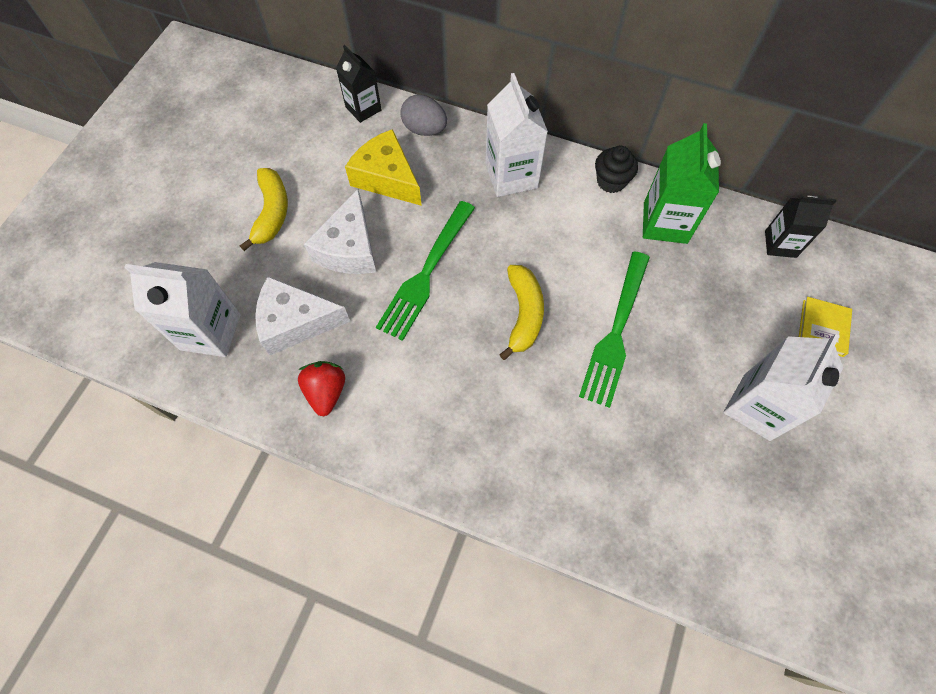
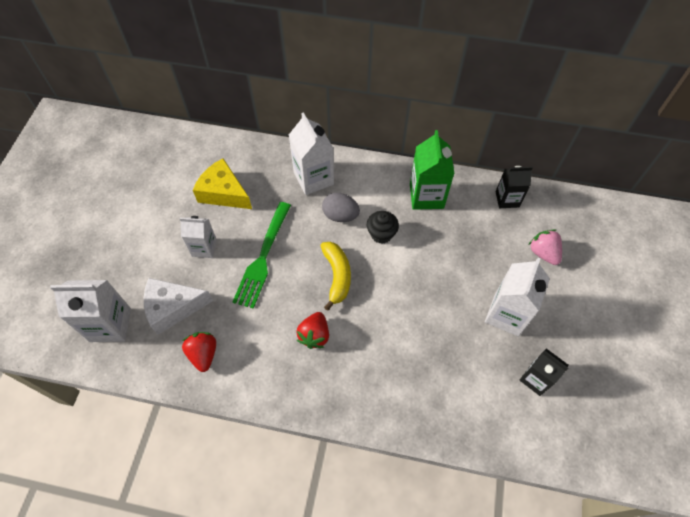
camera: 10 degrees left, 5 degrees down
(272, 213) = (142, 230): yellow banana -> none
(349, 248) = (204, 248): white cheese -> white carton
(363, 109) = (198, 144): black carton -> black carton (536, 379)
(424, 129) = (246, 153): grey egg -> grey egg (340, 215)
(480, 391) = (314, 335): none -> red strawberry
(611, 181) = (384, 172): black cupcake -> black cupcake (381, 234)
(616, 332) = (403, 278): green fork -> none
(822, 328) = (543, 253): yellow book -> pink strawberry

